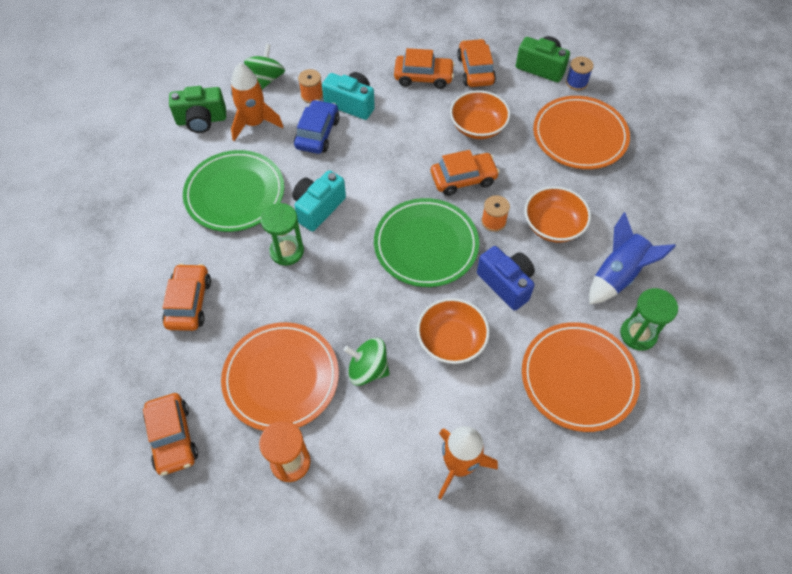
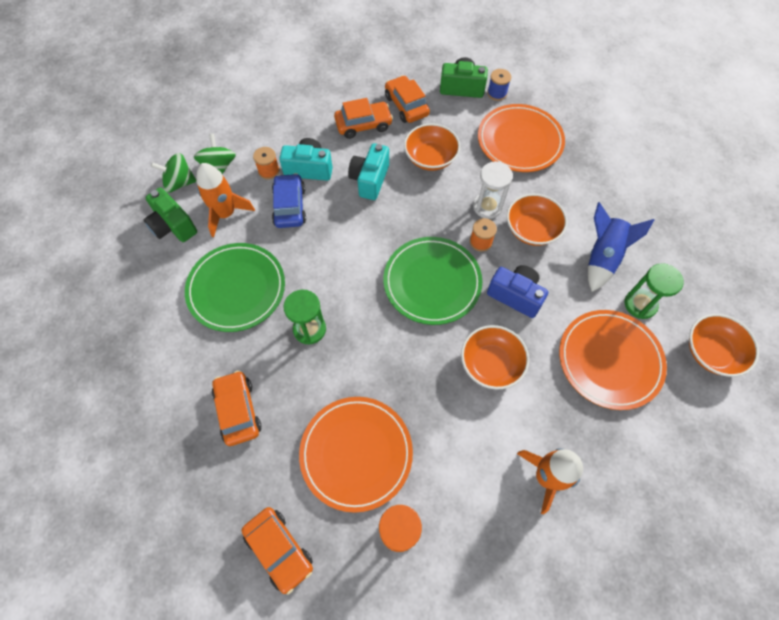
camera: 20 degrees left, 5 degrees up
(201, 120) = (173, 226): green camera -> green camera turned 75 degrees clockwise
(318, 208) = (321, 278): turquoise camera -> turquoise camera (370, 180)
(367, 369) = (430, 417): green spinning top -> green spinning top (179, 183)
(463, 179) = (438, 210): orange car -> none
(516, 190) = (487, 206): none -> white hourglass
(697, 407) = (711, 352): none -> orange bowl

